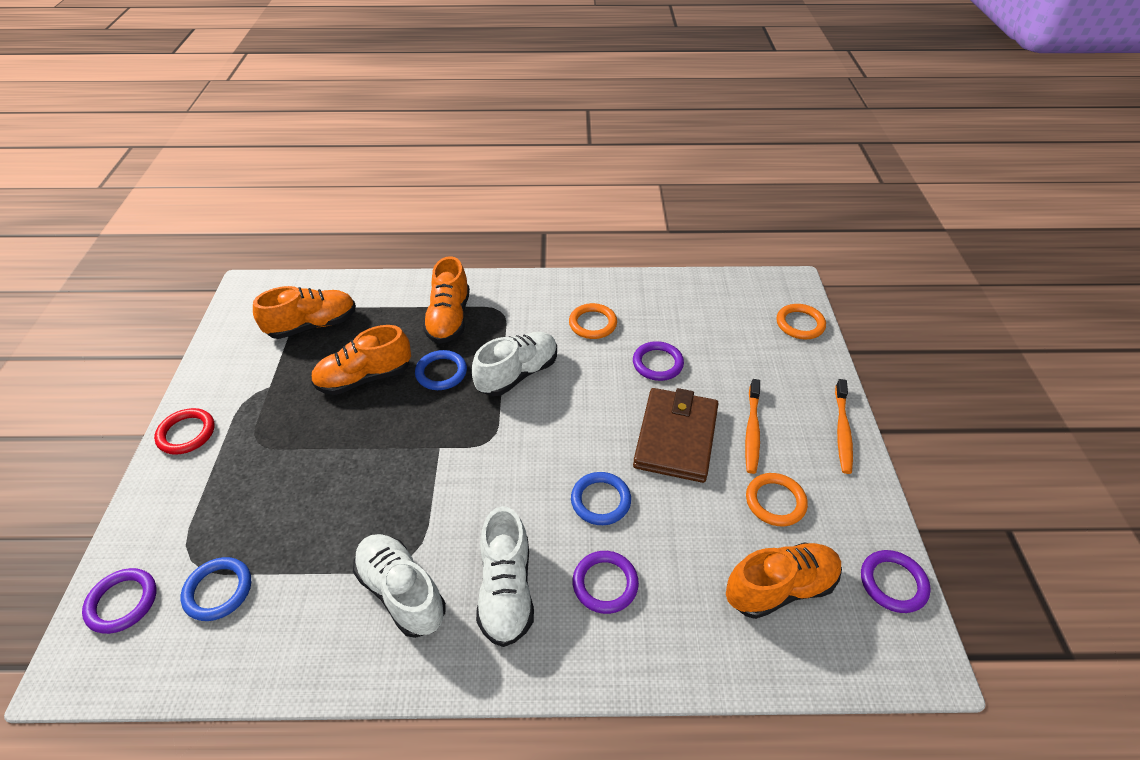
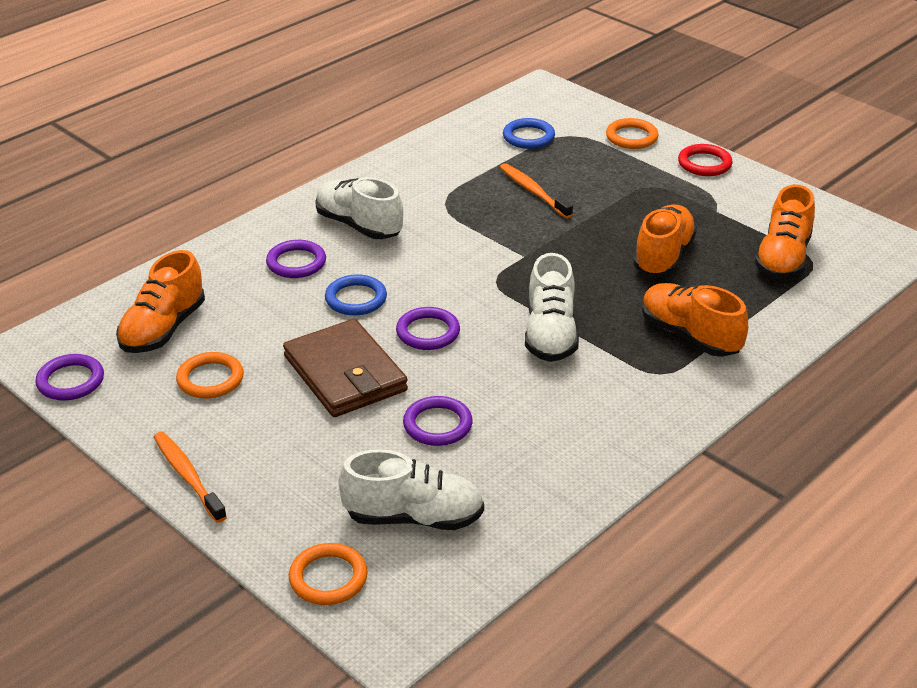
camera: 135 degrees right, 10 degrees down
(122, 602) = (569, 109): purple ring -> purple ring (428, 332)
(402, 592) = (423, 191): white shoe -> white shoe (414, 517)
(441, 372) = (613, 296): blue ring -> none
(592, 324) = (554, 421): orange ring -> orange ring (631, 137)
(752, 431) = (280, 421): orange toothbrush -> orange toothbrush (533, 191)

